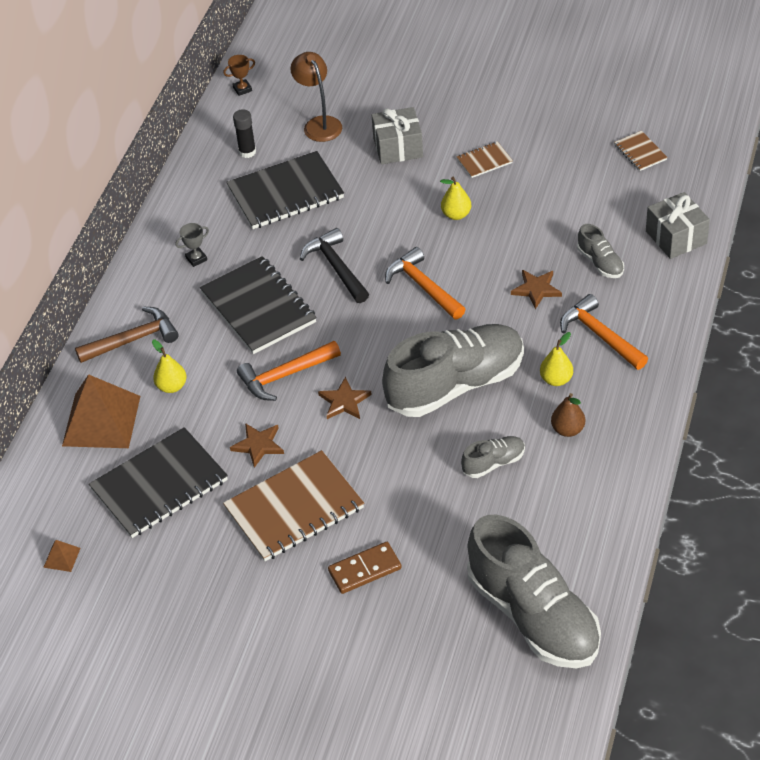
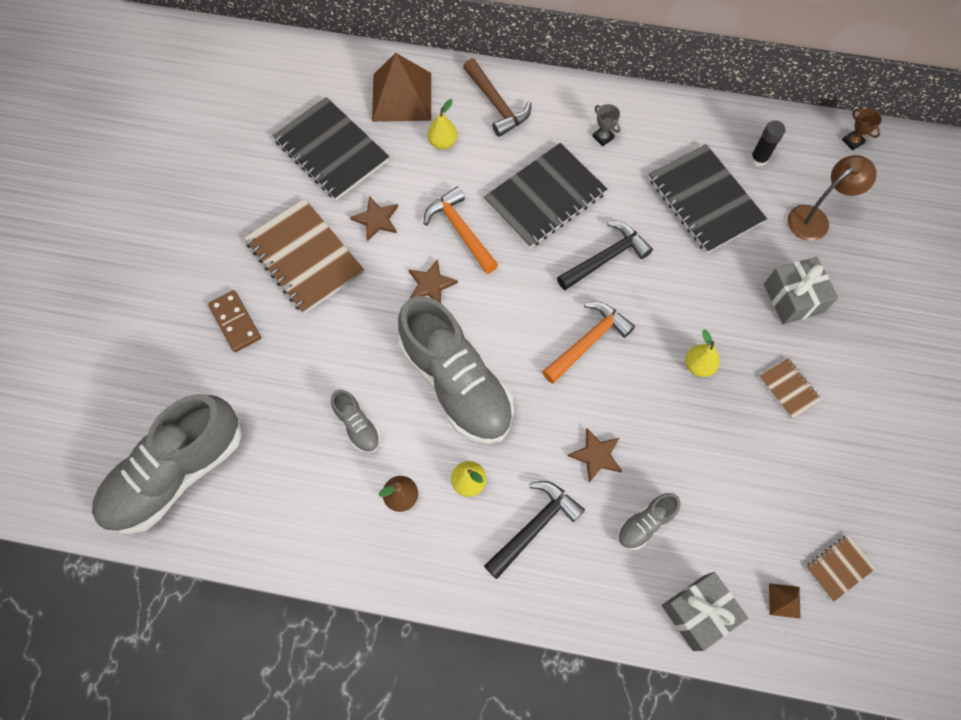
camera: 80 degrees right, 20 degrees up
(62, 557) = (258, 95): brown pyramid -> brown pyramid (784, 600)
(600, 335) = (534, 526): orange hammer -> black hammer

